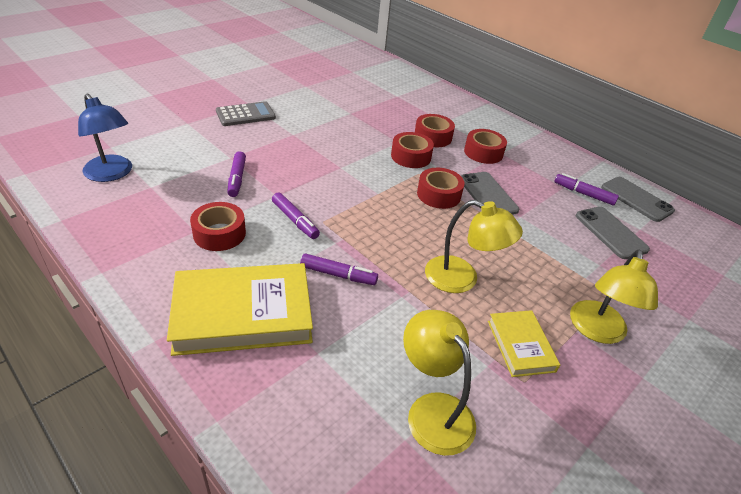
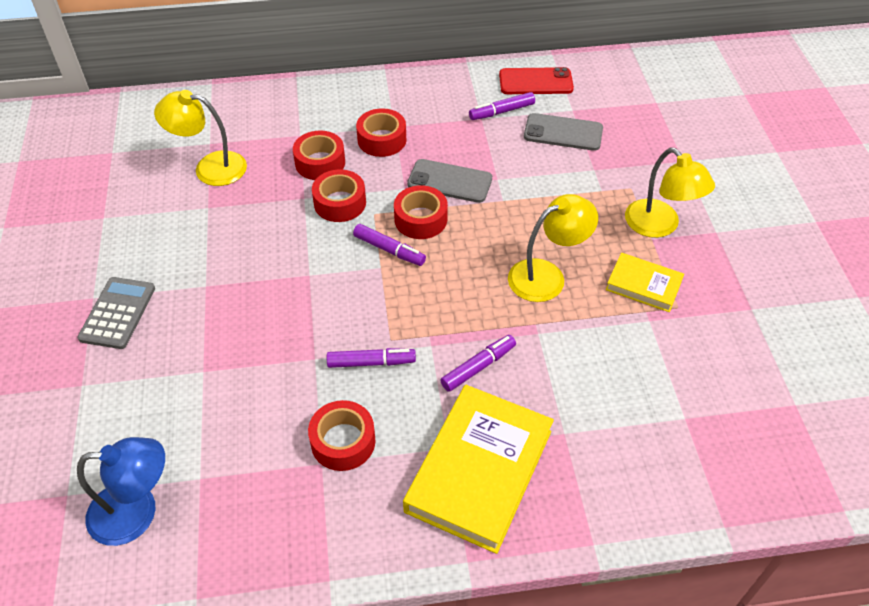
camera: 50 degrees left, 10 degrees up
(237, 179) = (253, 383): purple marker -> purple marker (389, 250)
(433, 410) = (669, 383): yellow lamp -> yellow lamp (210, 167)
(636, 199) = (535, 82): grey phone -> red phone

